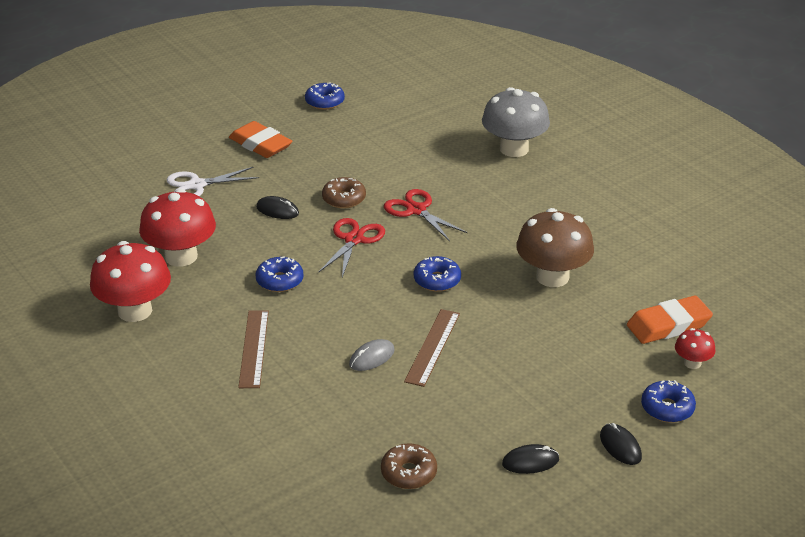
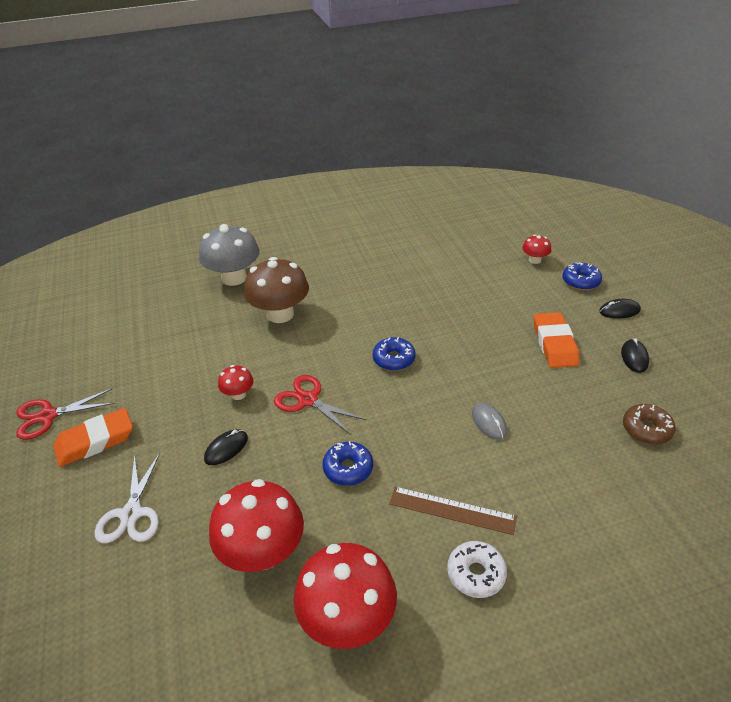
camera: 70 degrees left, 5 degrees up
(192, 371) = (476, 573): none -> white donut
(324, 102) = (60, 376): blue donut -> none
(344, 199) = (238, 394): brown donut -> red mushroom
(416, 210) = (285, 350): red scissors -> red scissors (48, 416)
(433, 347) = (484, 381): brown ruler -> none
(552, 277) = (415, 297): brown mushroom -> brown mushroom (280, 314)
(668, 325) = (491, 259): orange eraser -> orange eraser (554, 344)

